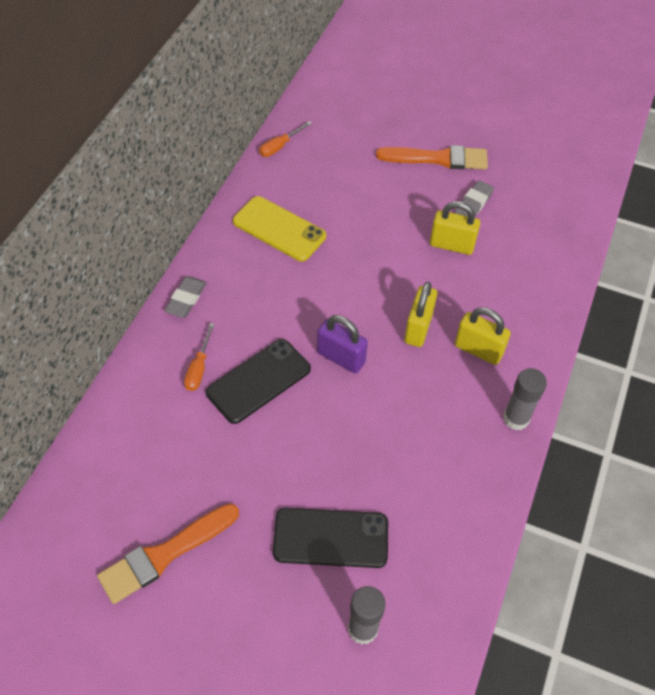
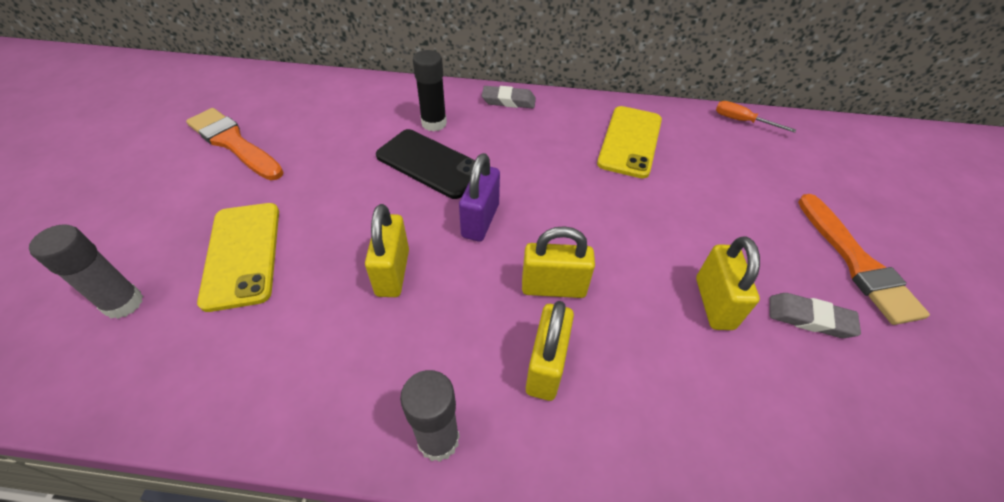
camera: 75 degrees right, 5 degrees down
(199, 368) = (434, 123): orange screwdriver -> black glue stick
(331, 538) = (242, 254): black phone -> yellow phone
(379, 427) = (392, 272): none -> yellow padlock

